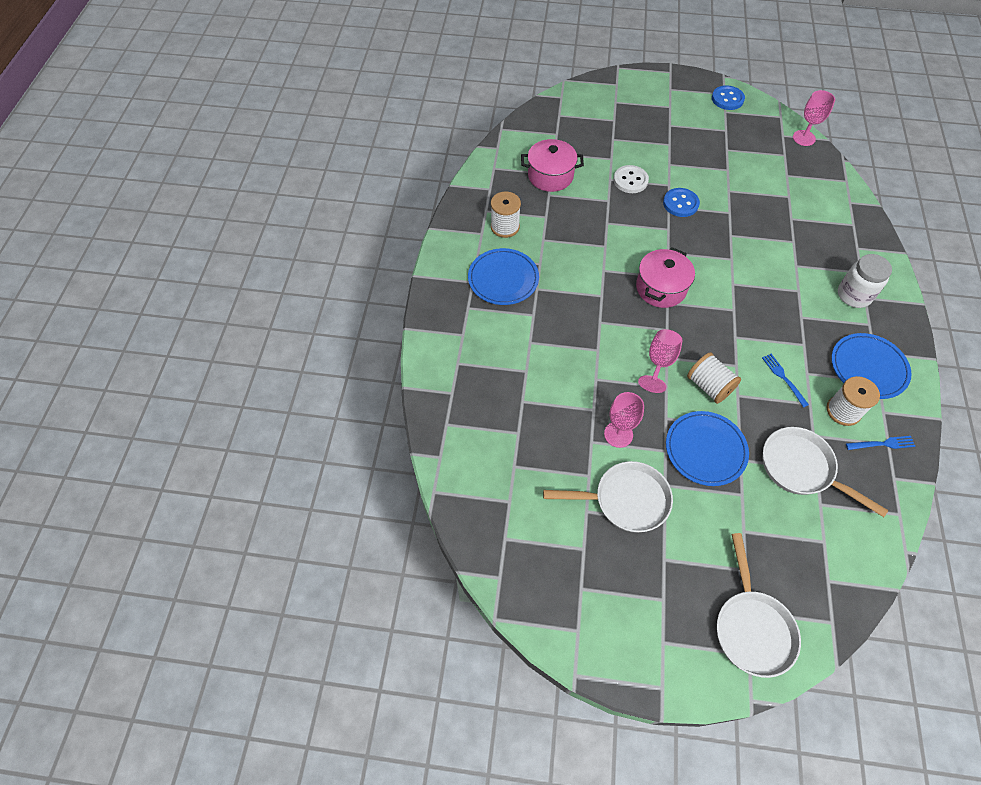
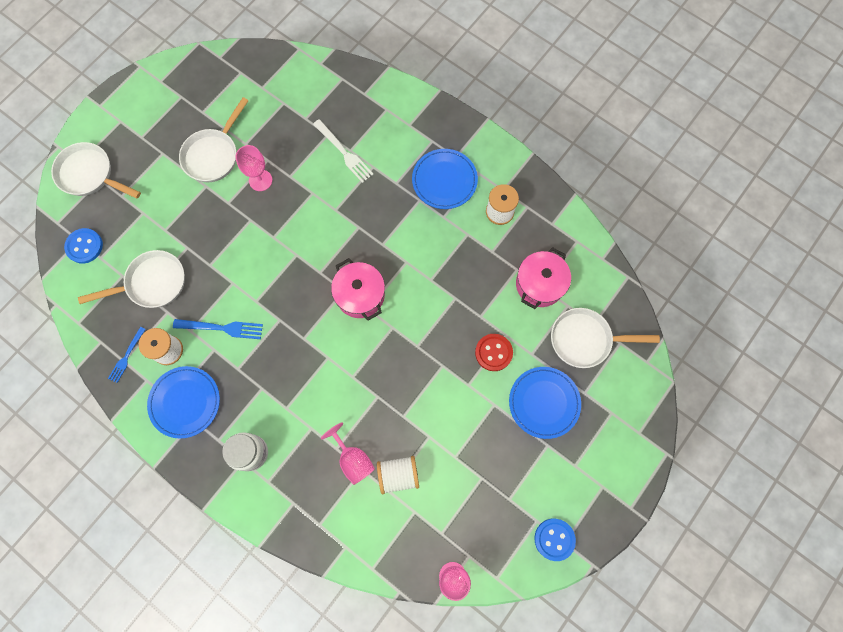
camera: 120 degrees right, 15 degrees up
(532, 374) = (344, 153): none -> white fork
(573, 134) = (585, 340): none -> white pan
(630, 180) = (493, 352): white button -> red button
(659, 362) = (295, 246): pink goblet -> pink goblet (353, 459)
(680, 203) = (439, 378): blue button -> blue button (84, 246)
(705, 450) = (210, 229): blue plate -> blue plate (544, 402)
(709, 386) = (253, 268): white spool -> white spool (398, 475)
(783, 378) = (222, 328): blue fork -> blue fork, size x1.51

